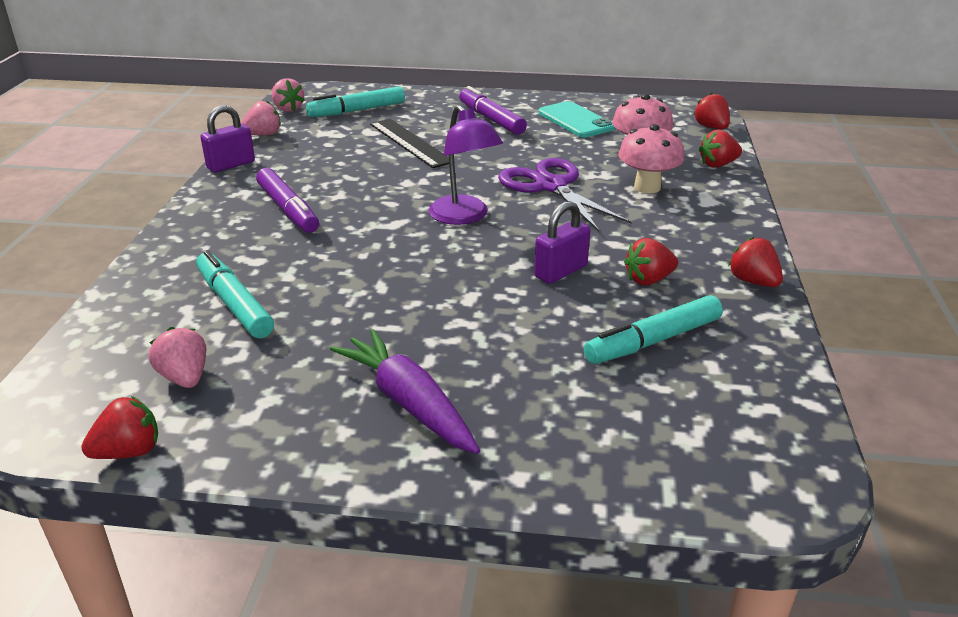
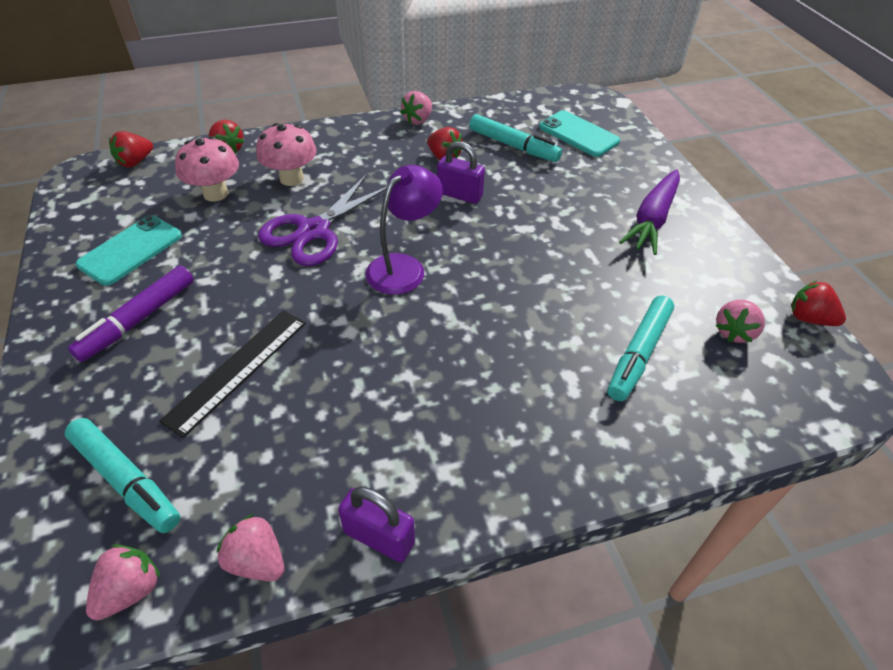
camera: 115 degrees left, 15 degrees up
(288, 209) = (462, 403): purple marker -> none
(663, 417) = (578, 134): none -> turquoise phone
(753, 281) = (418, 120): red strawberry -> pink strawberry

